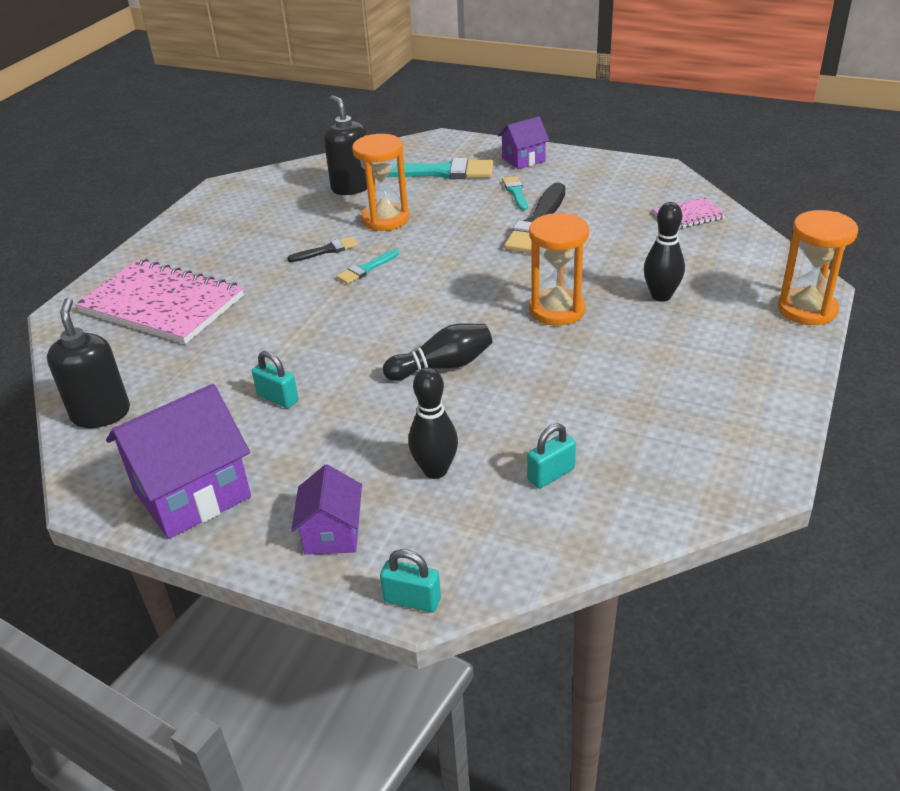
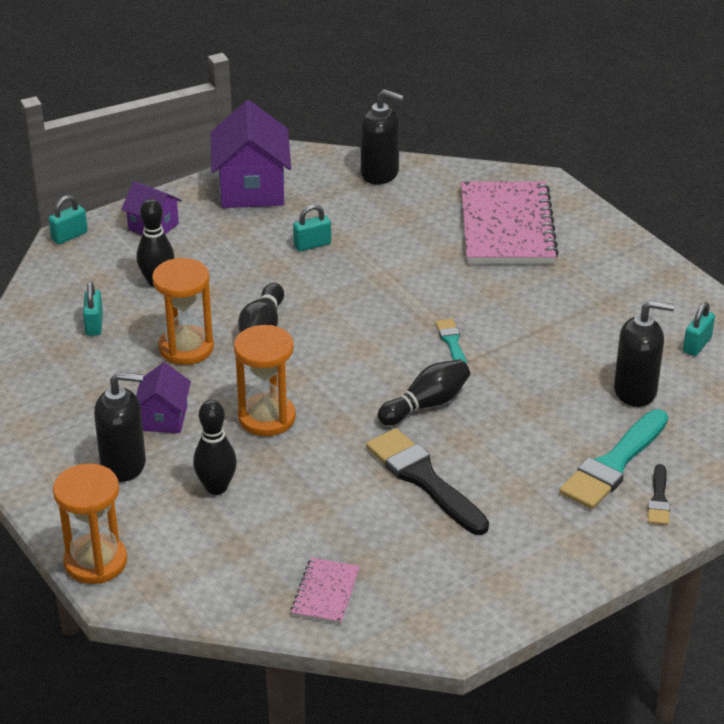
camera: 120 degrees right, 0 degrees up
(162, 304) = (506, 226): pink notebook -> pink notebook turned 60 degrees counterclockwise
(273, 183) = (697, 345): none -> turquoise padlock
(327, 250) = (511, 332): black brush -> black brush (659, 499)
(385, 219) = (538, 387): orange hourglass -> orange hourglass (186, 348)
(456, 251) = (426, 404): none -> black bowling pin
(515, 192) = (508, 497): turquoise brush -> none
(523, 159) = (585, 542): purple house -> purple house (164, 418)
(701, 350) = (124, 464): none -> black soap dispenser

